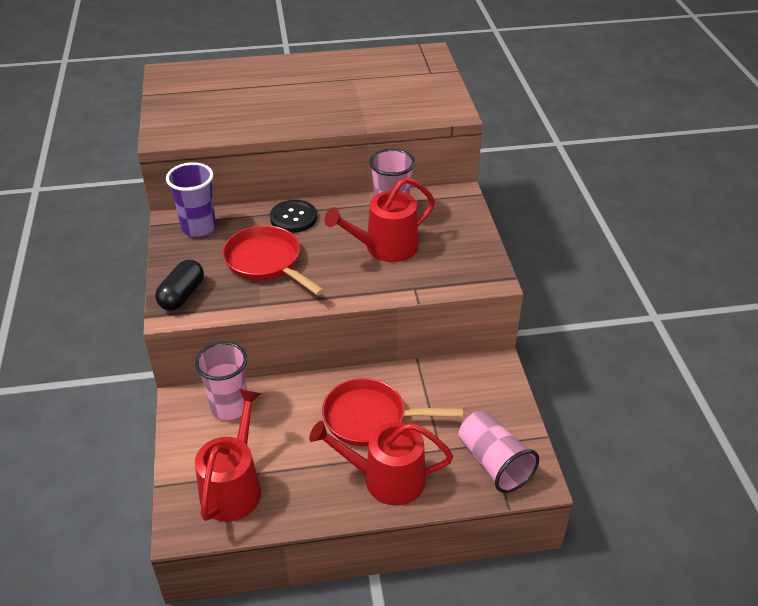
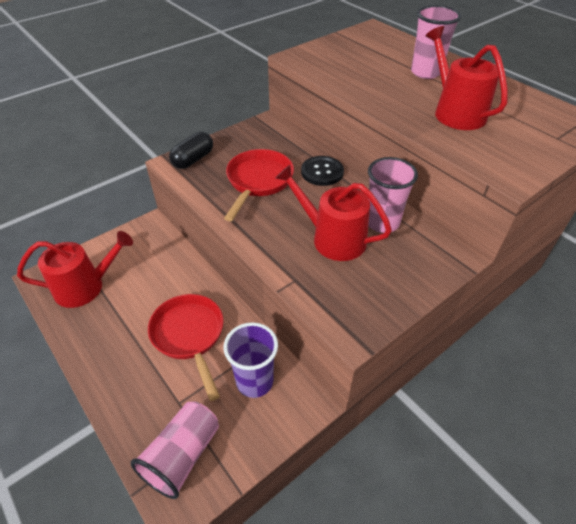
camera: 60 degrees right, 5 degrees up
(182, 295) = (193, 159): black capsule -> black capsule turned 45 degrees counterclockwise
(199, 228) = (269, 135): purple cup -> purple cup (254, 381)
(229, 407) = (157, 249): pink cup -> pink cup (425, 72)
(386, 479) = (129, 376): red watering can -> red watering can (455, 112)

